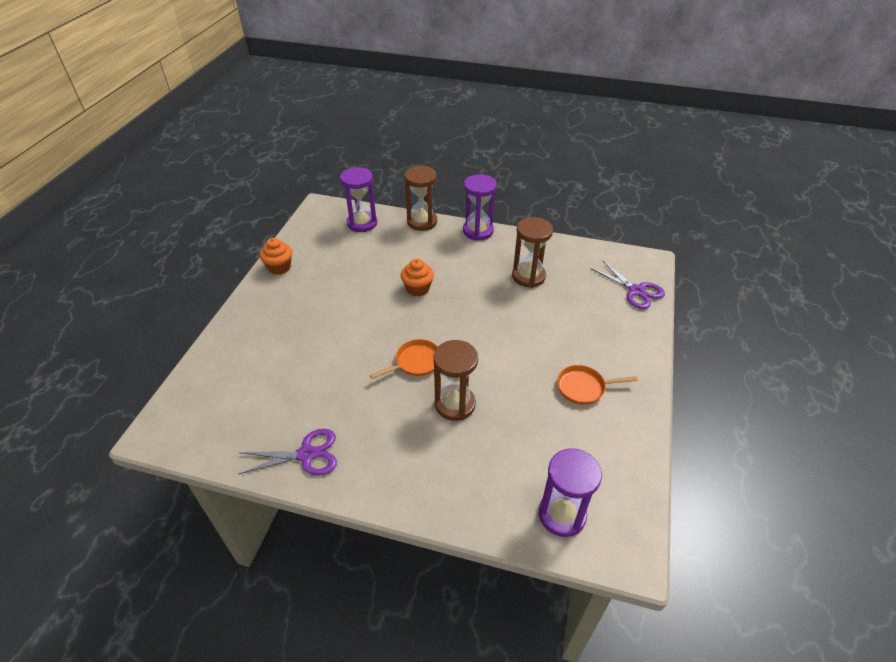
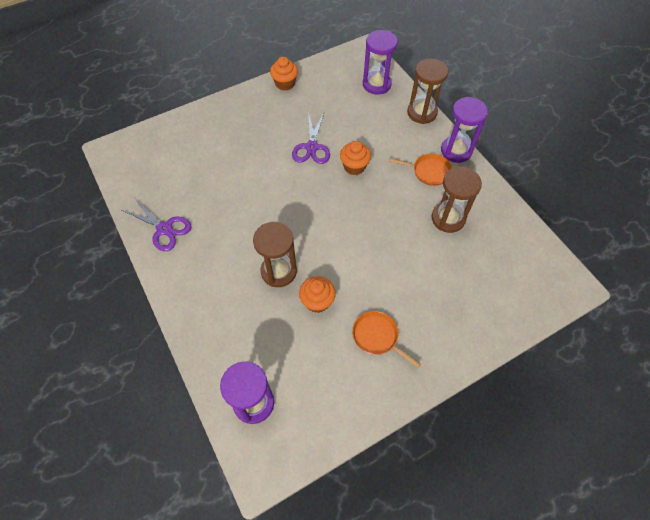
camera: 45 degrees right, 15 degrees up
(415, 362) = (289, 221): orange pan -> orange pan (428, 171)
(512, 400) = (317, 301): none -> orange cupcake
(636, 291) = (523, 300): purple scissors -> purple scissors (312, 147)

